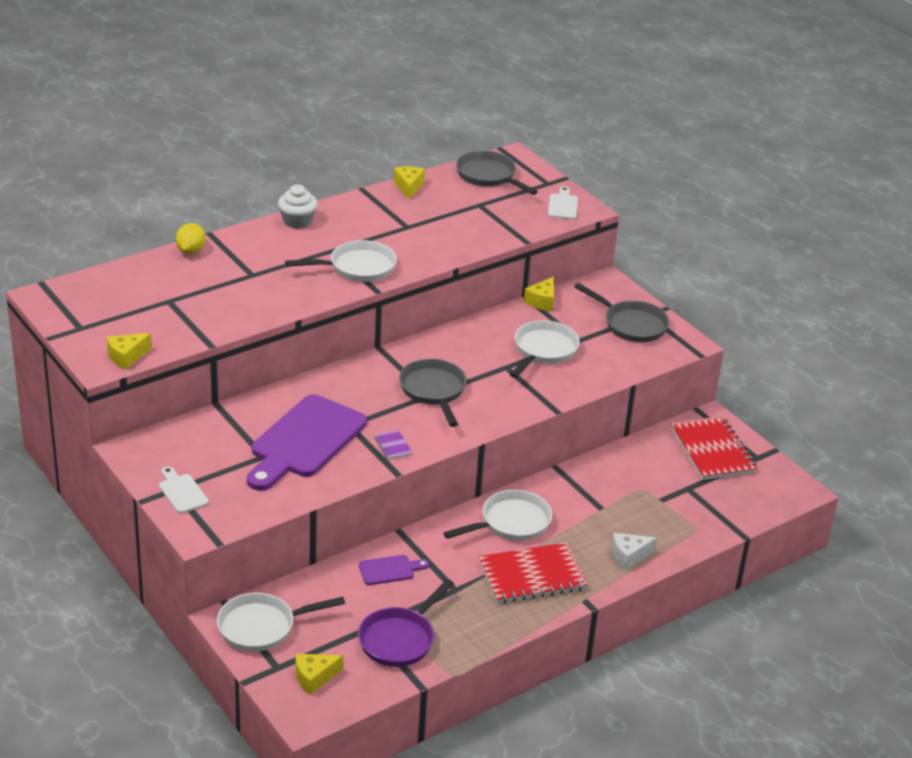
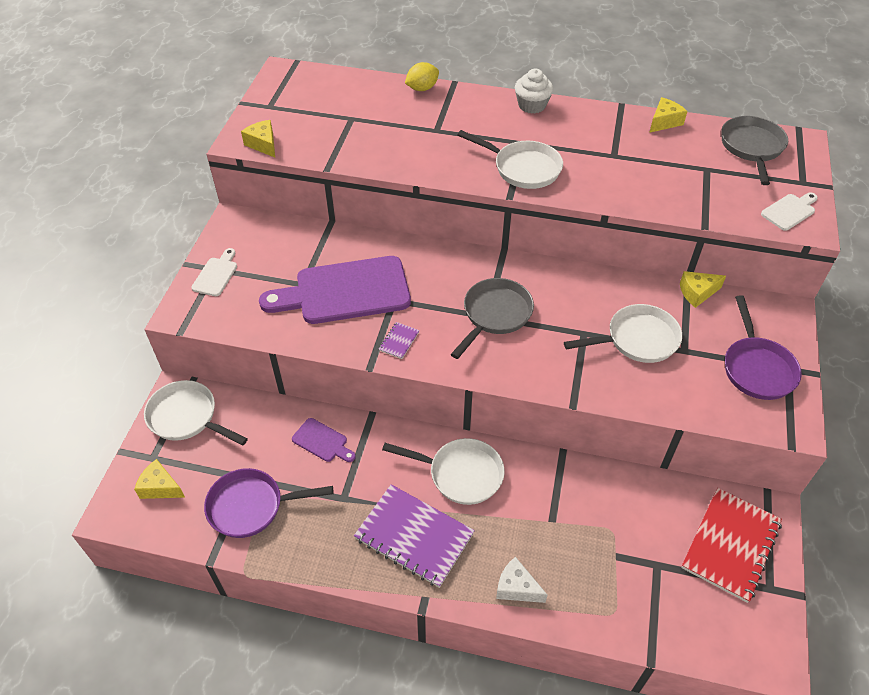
camera: 50 degrees right, 15 degrees up
(126, 357) = (263, 144): yellow cheese -> yellow cheese turned 45 degrees clockwise
(532, 576) = (414, 536): red notebook -> purple notebook
(631, 325) = (757, 368): grey pan -> purple pan

